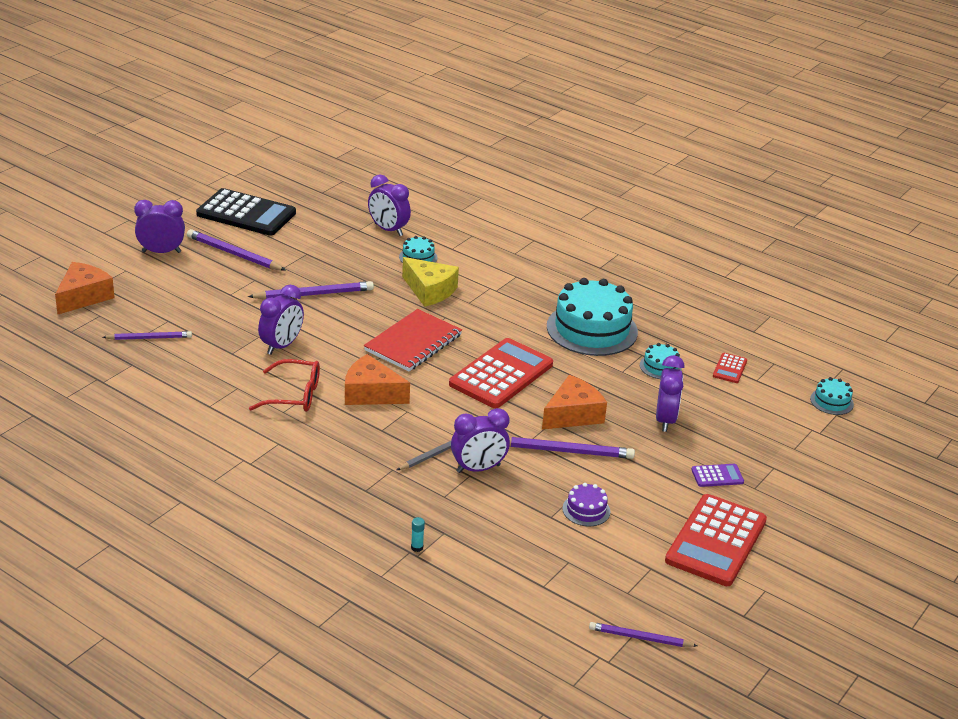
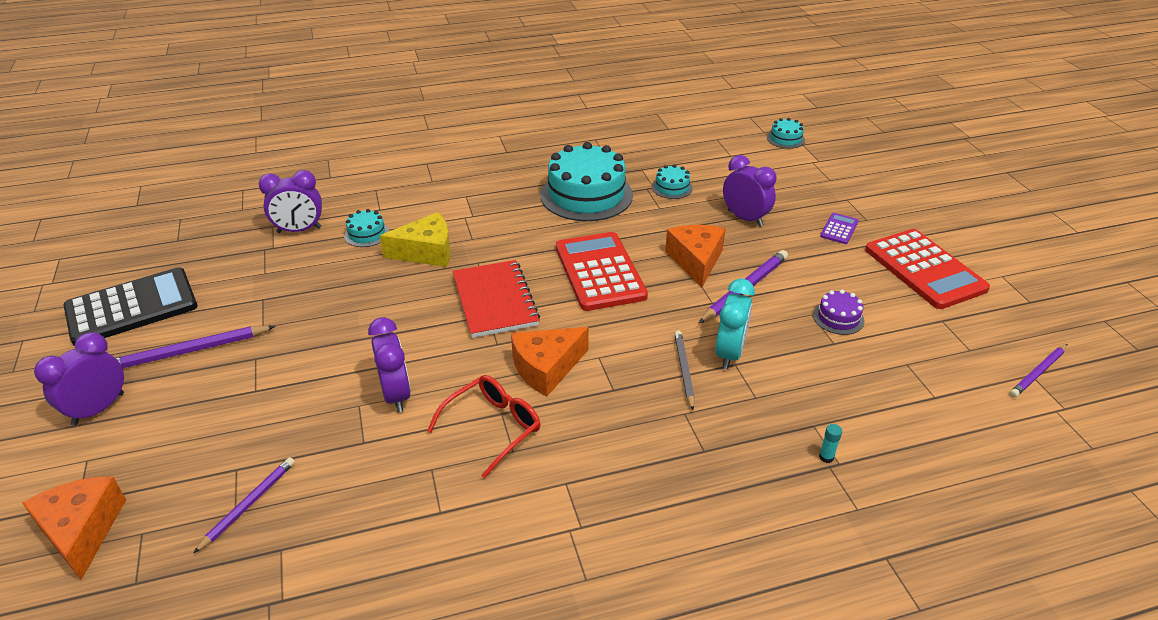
camera: 50 degrees left, 5 degrees up
(314, 294) = (337, 328): purple pencil -> none
(478, 468) = (729, 353): purple clock -> turquoise clock
(729, 368) = (705, 159): red calculator -> none

